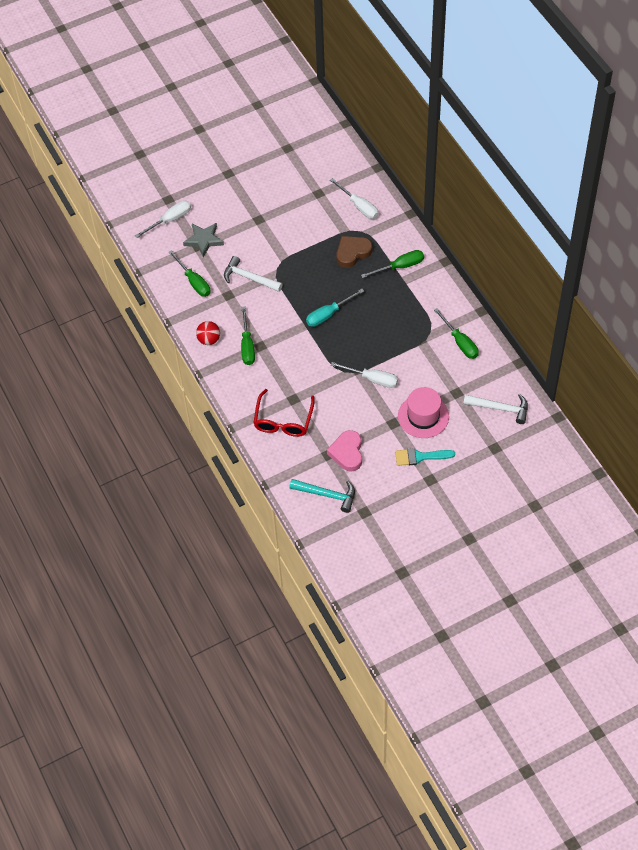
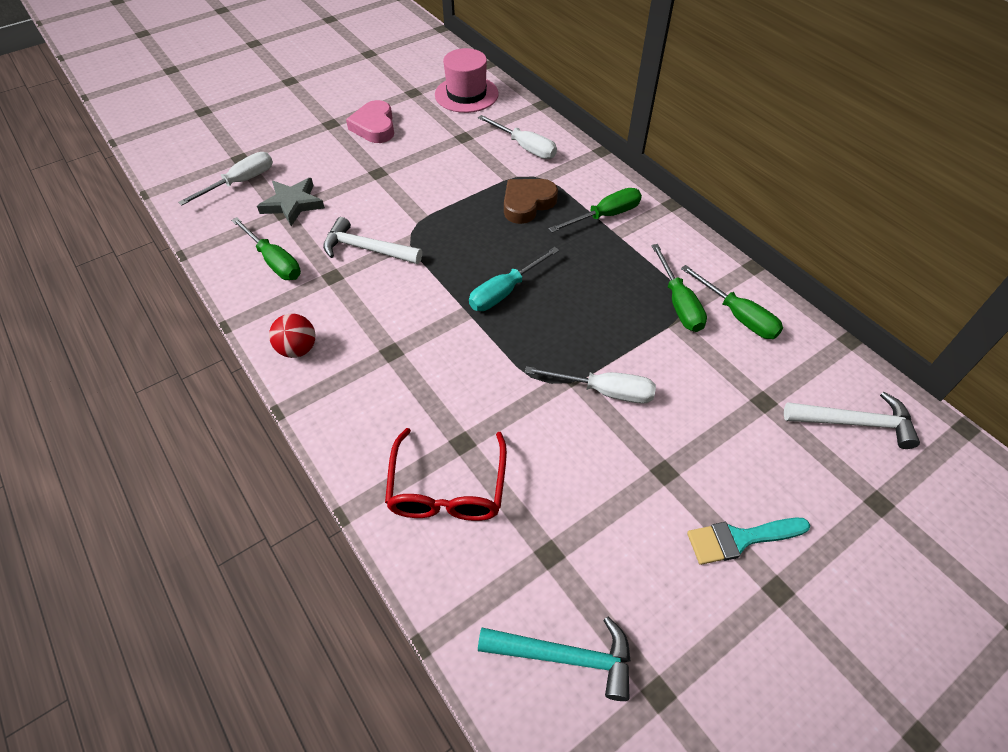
camera: 10 degrees left, 5 degrees down
(247, 346) = (368, 353): green screwdriver -> green screwdriver (678, 303)
(347, 453) = (589, 546): pink heart -> pink heart (374, 127)
(423, 416) = (718, 452): pink hat -> pink hat (466, 94)

